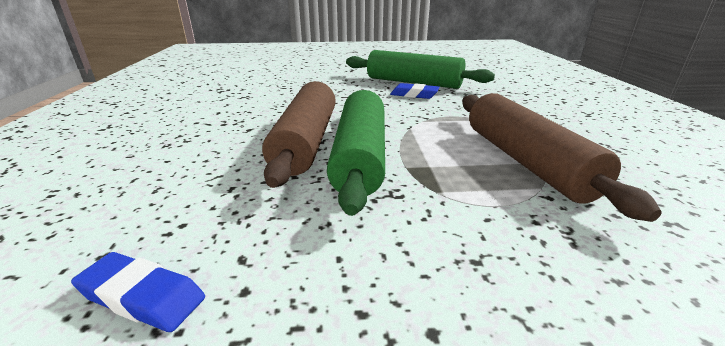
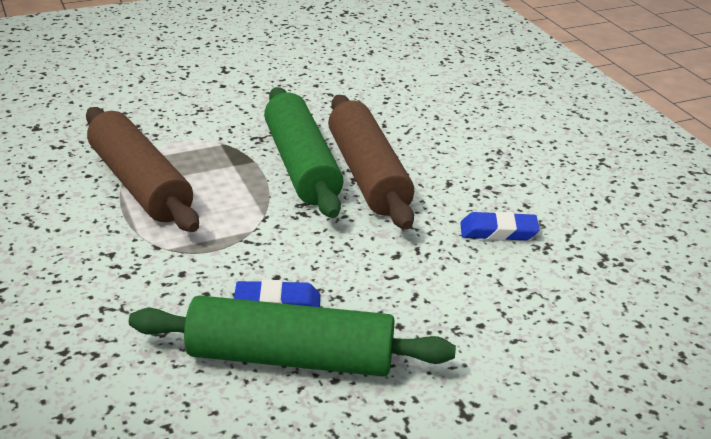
camera: 160 degrees right, 5 degrees up
(142, 296) = (360, 77): blue eraser -> blue eraser (498, 232)

